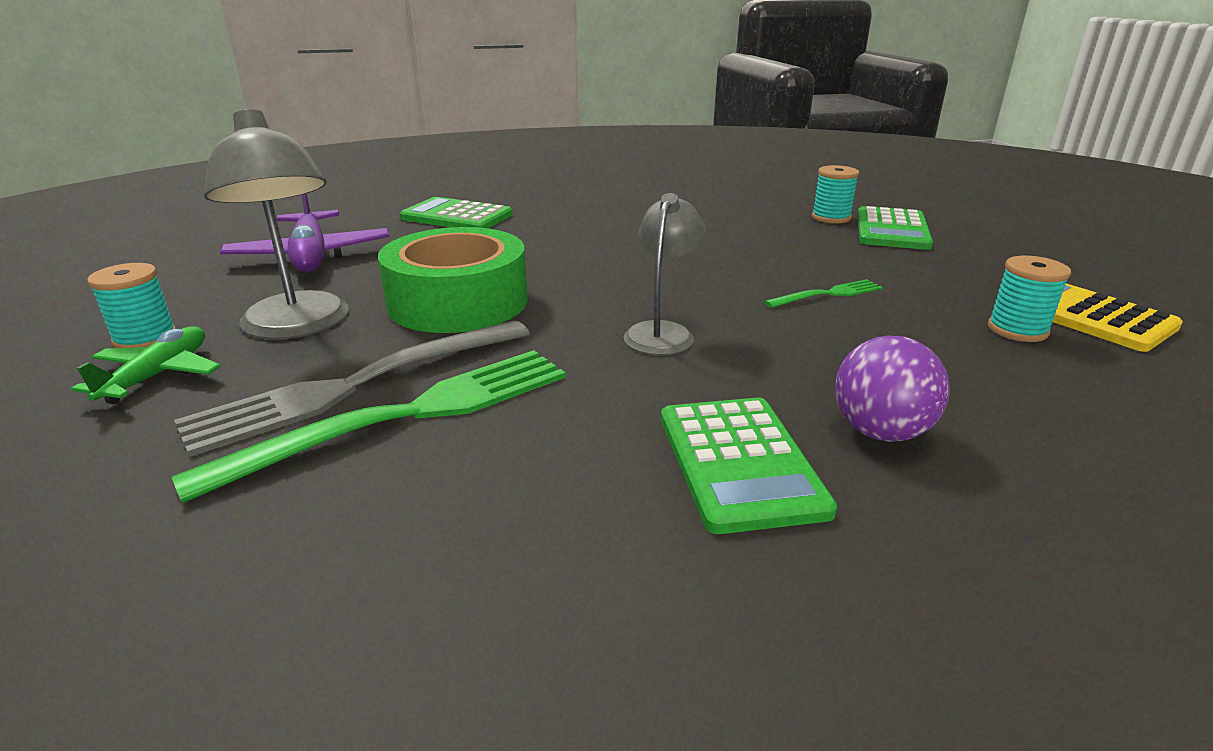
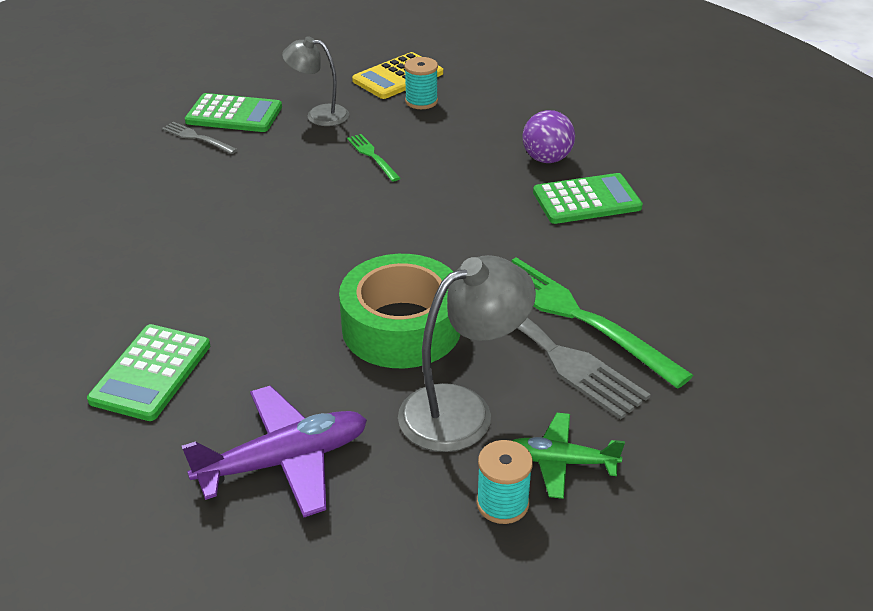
camera: 95 degrees left, 10 degrees up
(662, 332) = (444, 224): grey lamp -> grey lamp (319, 115)
(831, 218) = (196, 137): turquoise spool -> grey fork

